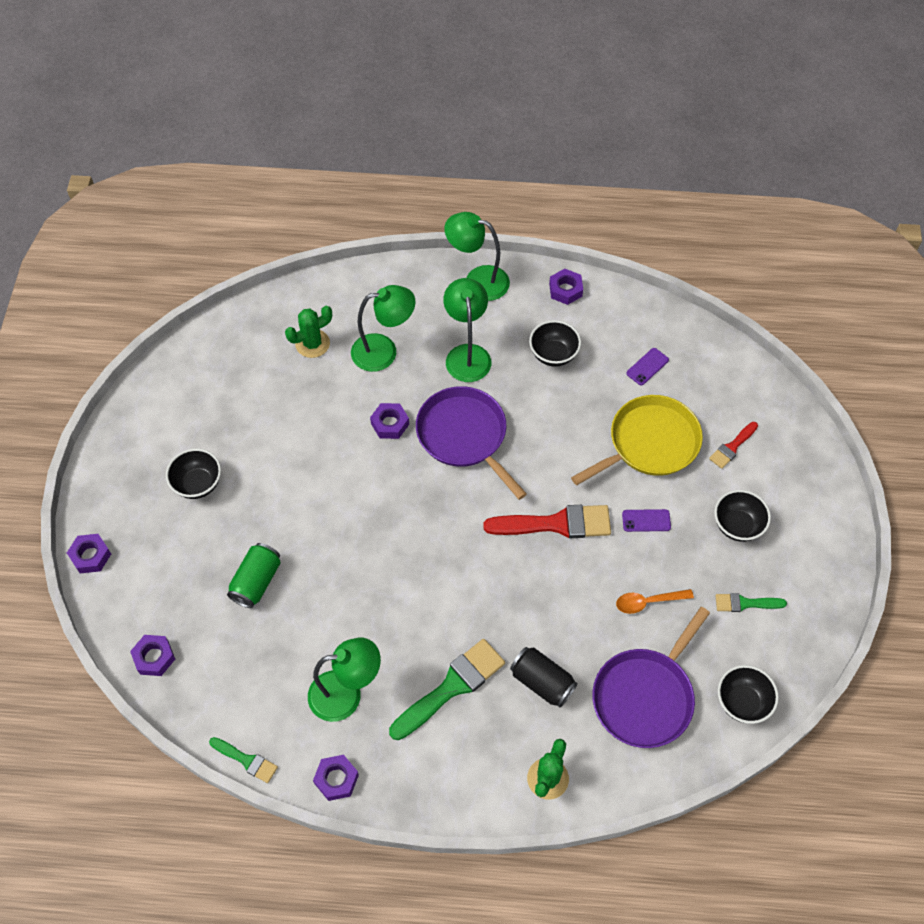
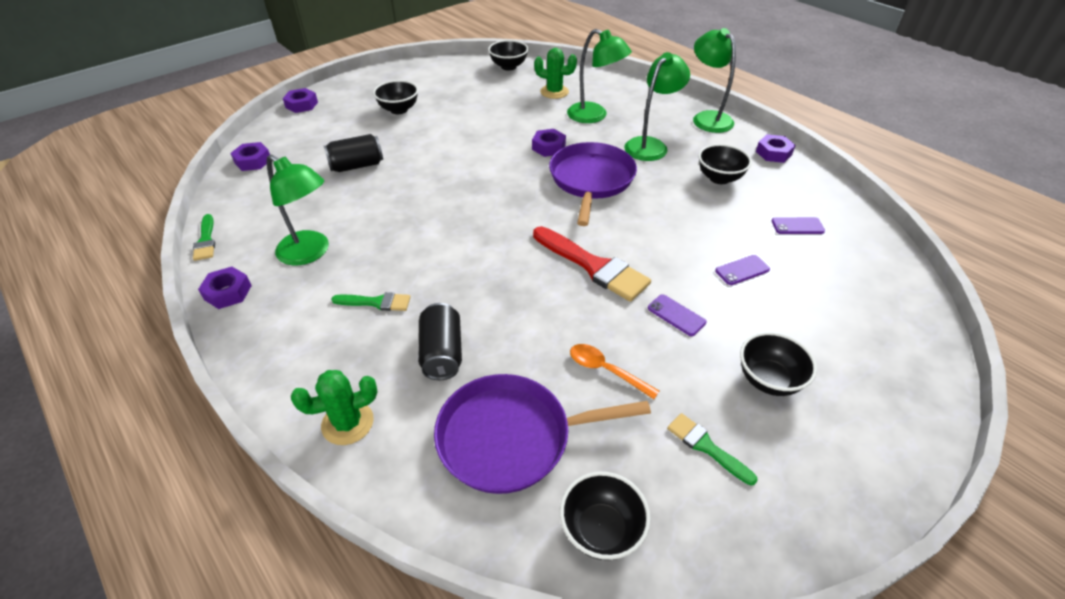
camera: 45 degrees right, 15 degrees down
(225, 337) = (508, 66): none -> black bowl
(256, 581) = (357, 166): green can -> black can
(451, 687) = (376, 302): green brush -> green brush, size x0.54
(649, 443) = (742, 270): yellow pan -> purple phone
(732, 447) = (828, 322): red brush -> none

